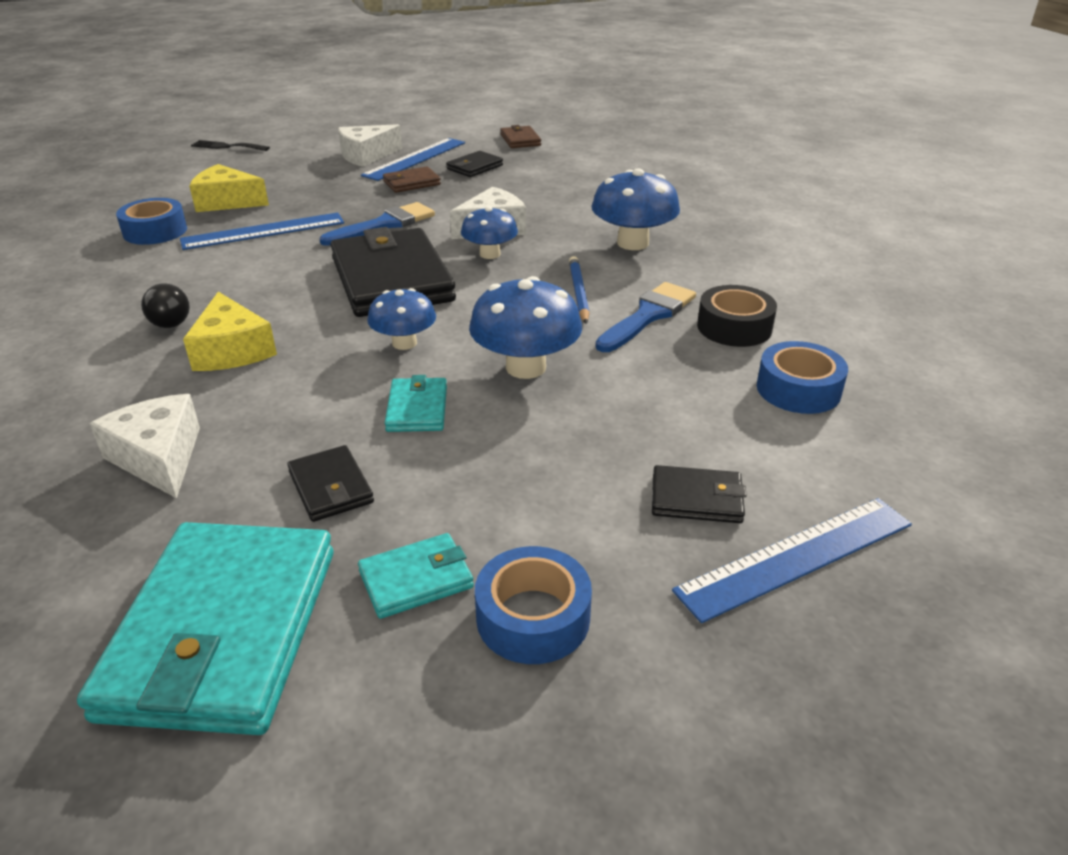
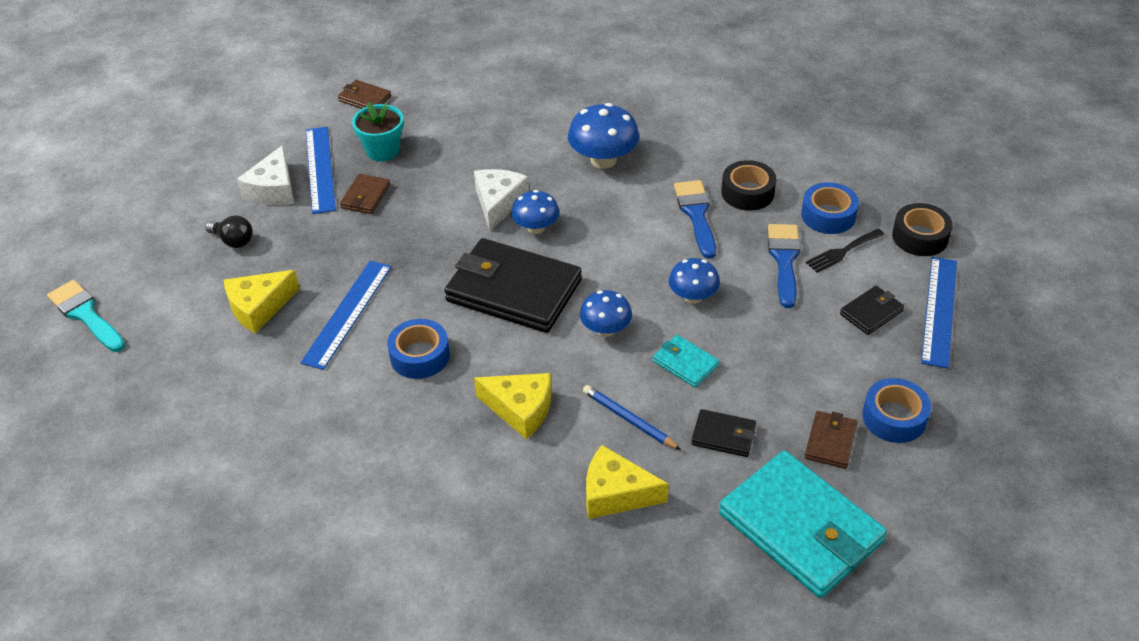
camera: 45 degrees left, 10 degrees up
(147, 160) = (85, 314): none -> turquoise brush
(155, 231) = (264, 371): blue tape -> blue tape (419, 356)
(159, 457) = (616, 493): white cheese -> yellow cheese
(172, 320) = (439, 421): black light bulb -> black light bulb (233, 241)
(227, 146) = (126, 254): black fork -> black fork (842, 252)
(384, 224) = (422, 249): blue brush -> blue brush (784, 260)
(416, 579) = (830, 442): turquoise wallet -> brown wallet
(474, 167) = (382, 150): black wallet -> turquoise flower pot
(526, 367) = (693, 297): blue mushroom -> blue mushroom, size x0.64
(579, 292) = (635, 223): blue pencil -> blue pencil (629, 419)
(894, 472) = (920, 237): none -> black tape

